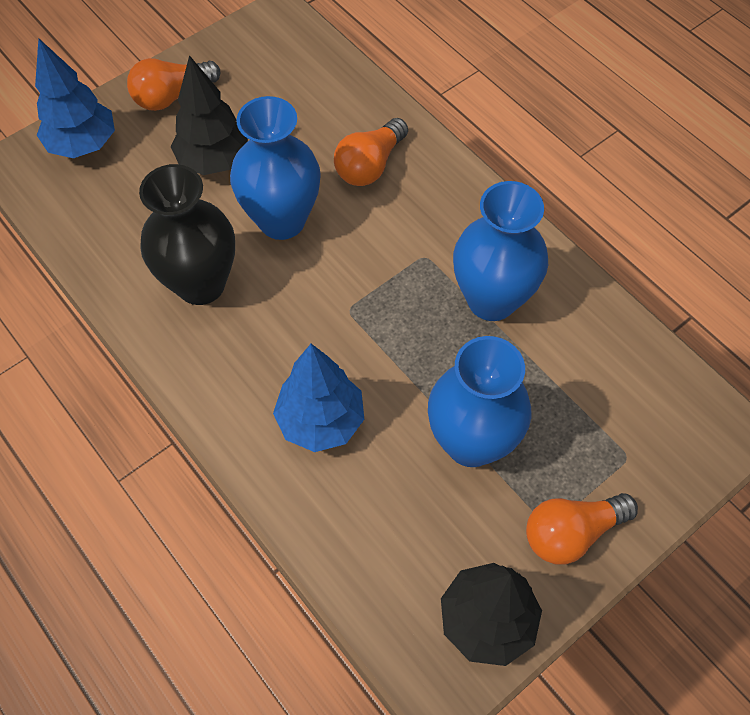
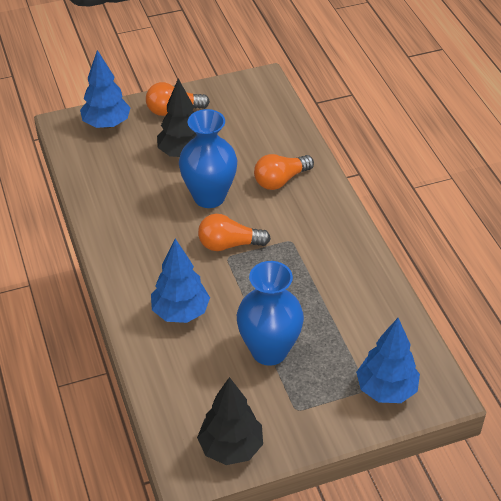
camera: 20 degrees right, 15 degrees down
(201, 284) = (142, 218): black vase -> none
(491, 300) = (322, 276): blue vase -> none
(571, 533) = (308, 418): orange light bulb -> orange light bulb (229, 244)
(653, 450) = (386, 389): none -> blue tree

